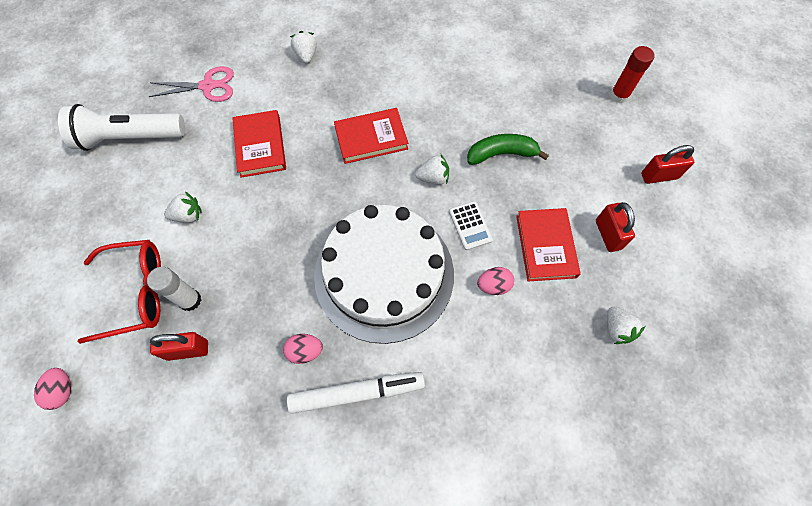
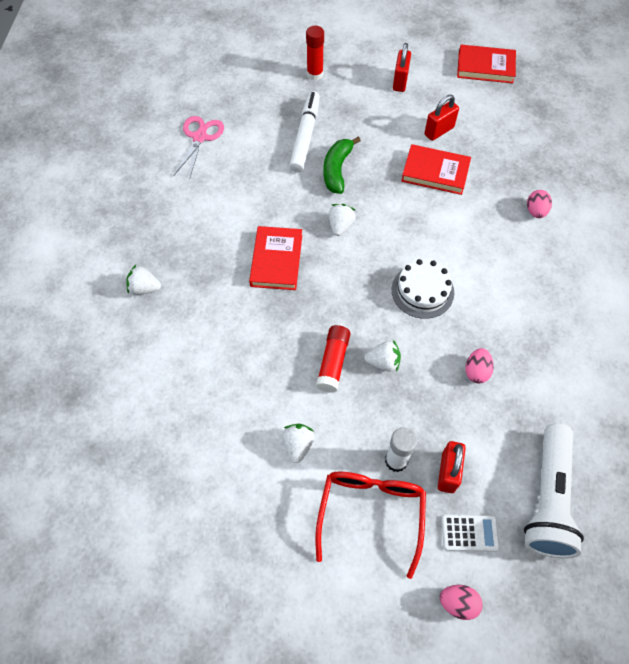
camera: 70 degrees left, 5 degrees down
(129, 138) = (168, 491): white flashlight -> white flashlight (547, 498)
(208, 86) = (136, 393): pink scissors -> pink scissors (200, 137)
(260, 146) = (242, 358): red book -> red book (485, 67)
(277, 218) = (333, 362): none -> red glue stick
(356, 392) = (523, 341): white marker -> white marker (305, 136)
(384, 274) = (422, 291): white cake -> white cake, size x0.49
(470, 226) = (398, 215): white calculator -> white calculator (469, 533)
(493, 285) = (458, 218): pink egg -> pink egg (535, 211)
(607, 235) = (439, 131): red padlock -> red padlock turned 45 degrees counterclockwise
(617, 329) = (516, 156): white strawberry -> white strawberry (383, 362)

